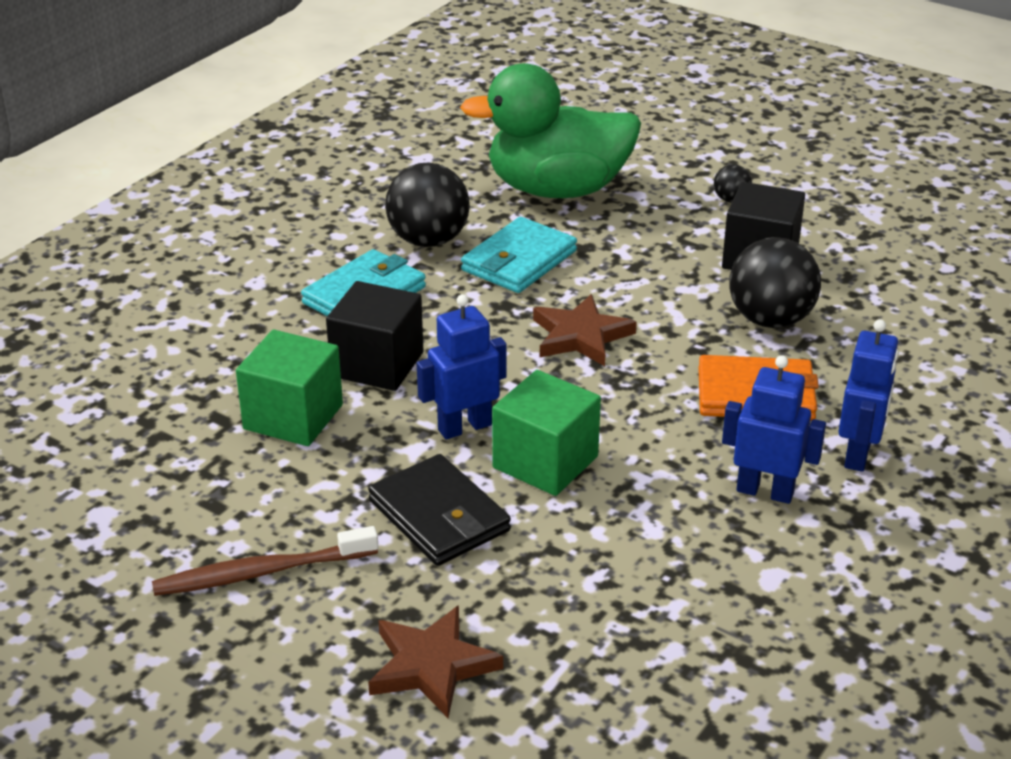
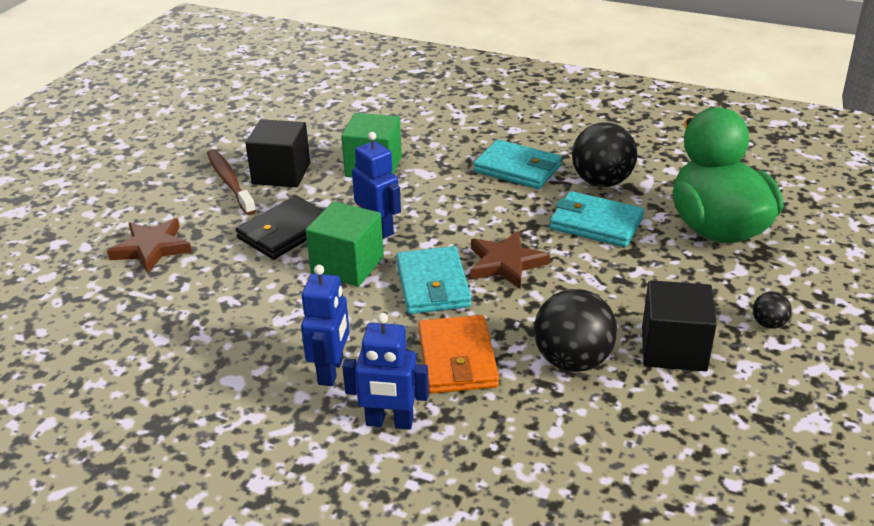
camera: 80 degrees right, 0 degrees up
(377, 364) = (438, 186): black cube -> black cube (281, 173)
(609, 396) = (432, 285): none -> turquoise wallet

